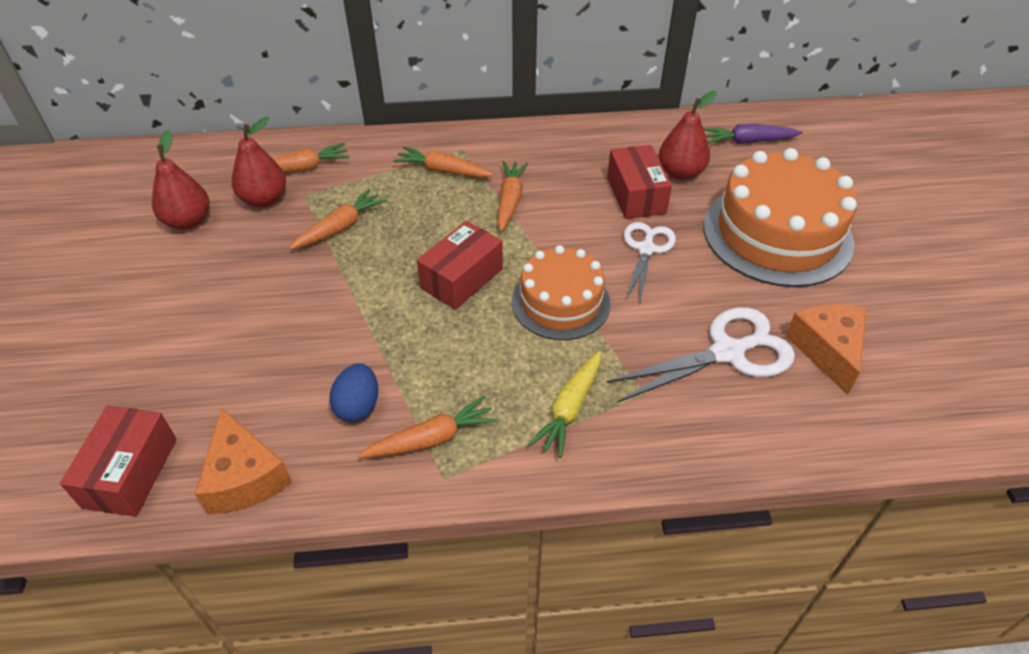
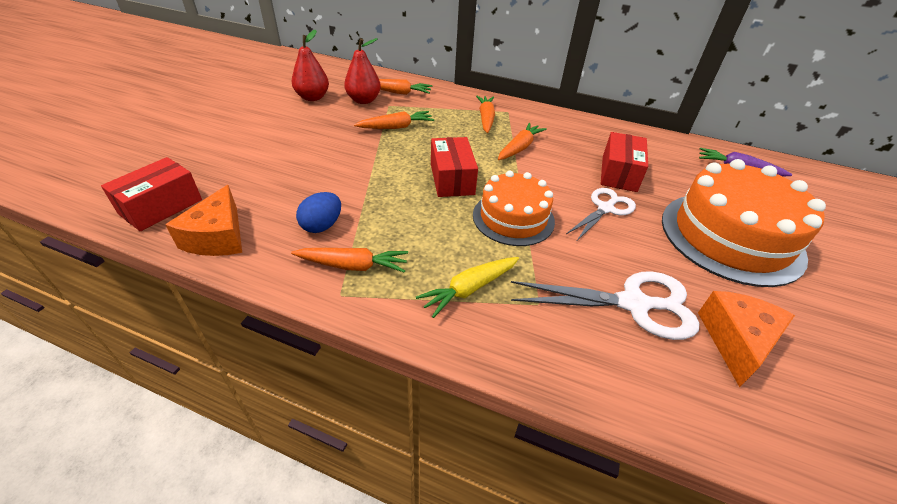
camera: 25 degrees right, 5 degrees down
(443, 171) = (486, 119): orange carrot -> orange carrot turned 45 degrees clockwise
(462, 278) = (452, 179): red box -> red box turned 75 degrees counterclockwise
(680, 173) = (665, 171): red pear -> none

